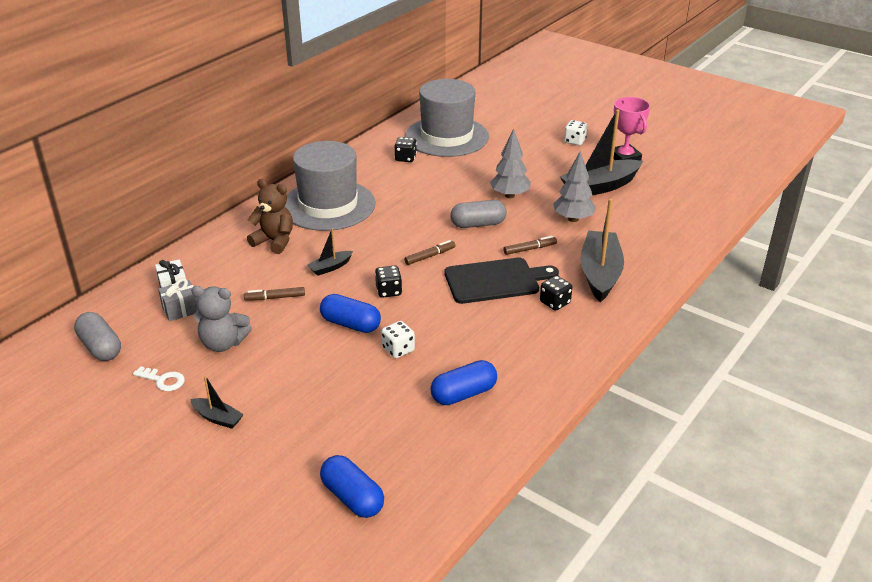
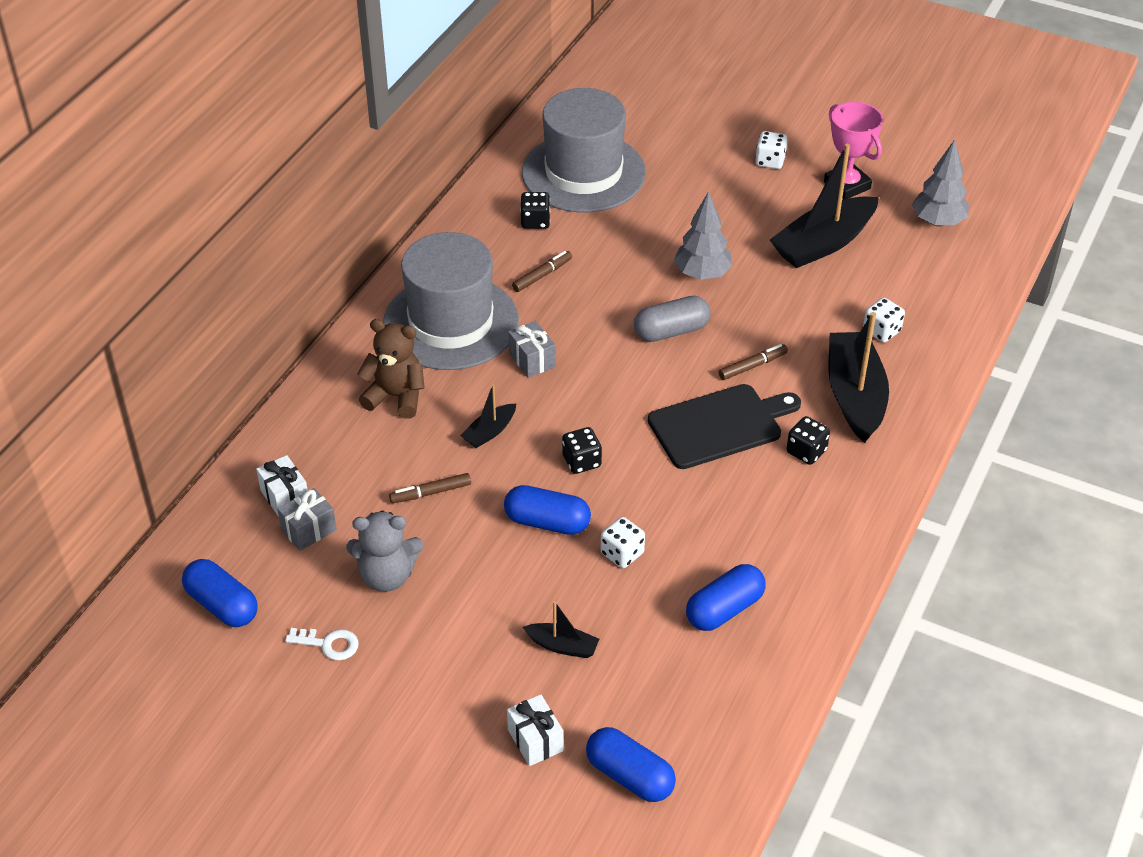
camera: 10 degrees left, 10 degrees up
(100, 347) = (222, 605): grey capsule -> blue capsule
(218, 418) = (422, 690): black boat -> black boat (562, 646)
(288, 463) = (535, 740): none -> white gift
(375, 230) = (532, 360): none -> grey gift
(430, 256) = (620, 395): brown marker -> brown marker (542, 275)
(573, 219) = (799, 306): grey tree -> grey tree (937, 222)
(629, 238) = (881, 331): none -> white dice

